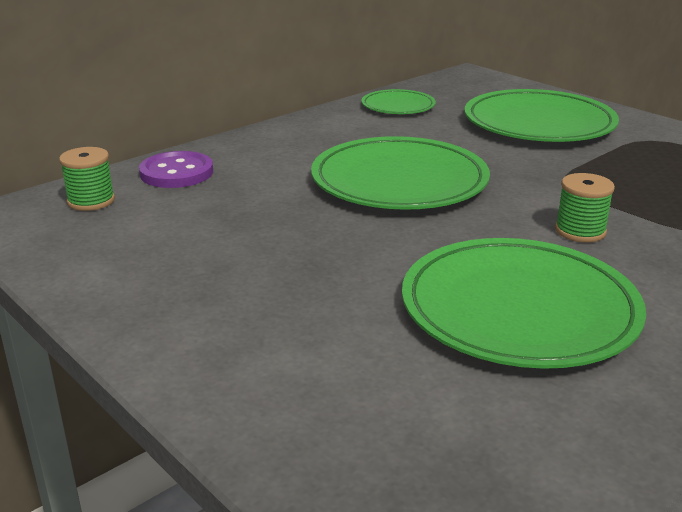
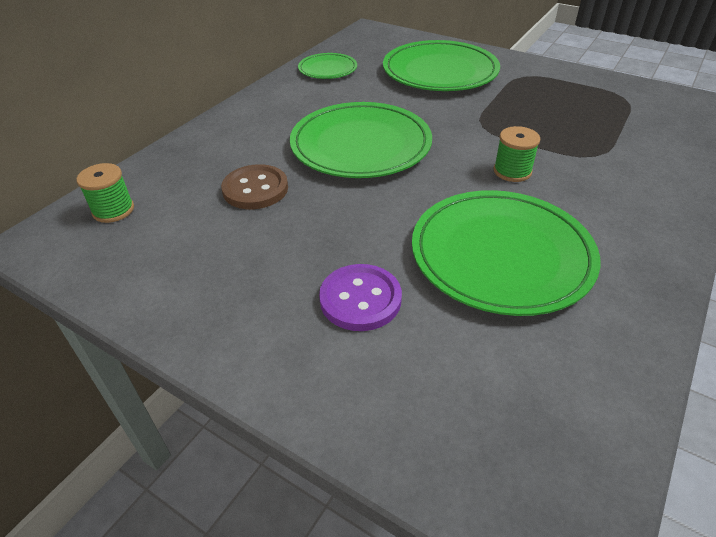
camera: 15 degrees left, 15 degrees up
(176, 173) = (176, 166): purple button -> purple button (360, 299)
(253, 204) = (255, 189): none -> brown button

